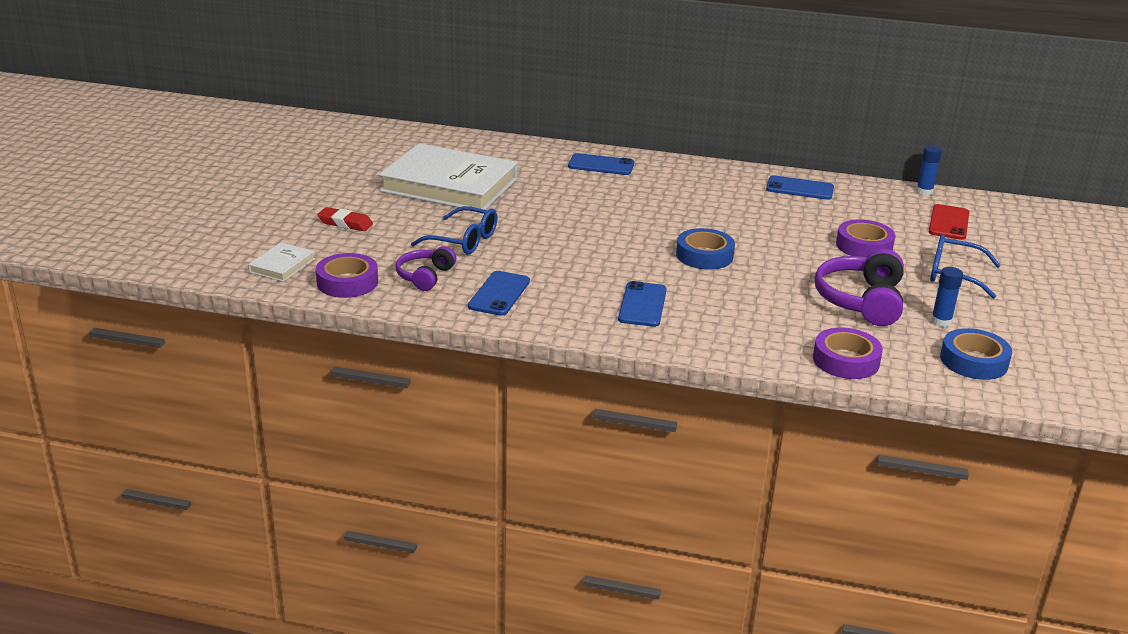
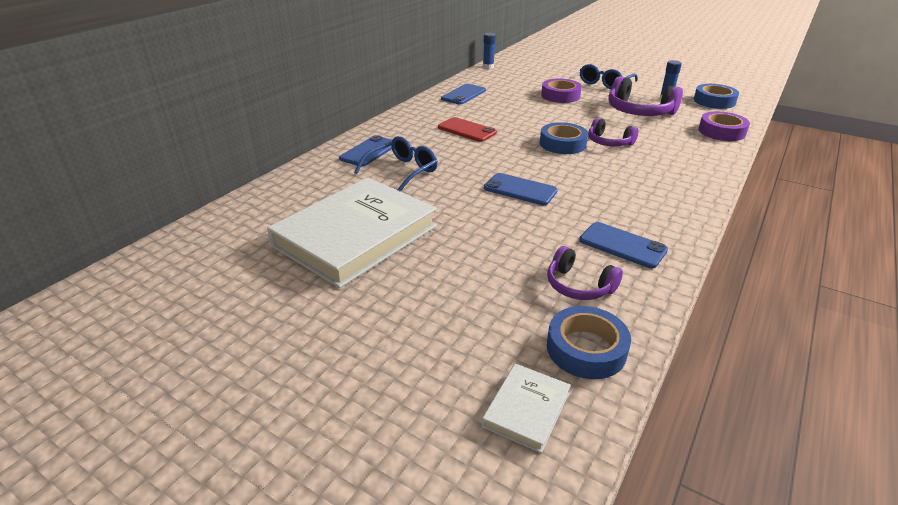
camera: 70 degrees left, 5 degrees up
(282, 265) = (526, 409): white book -> white book turned 75 degrees clockwise
(345, 223) = (417, 329): red eraser -> none
(347, 282) = (586, 349): purple tape -> blue tape
(464, 241) = (499, 248): blue glasses -> blue glasses (402, 171)
(642, 305) = (645, 181): blue phone -> blue phone (520, 189)
(734, 282) = (609, 142): none -> purple headphones
(948, 222) = (534, 70): red phone -> red phone (467, 130)

